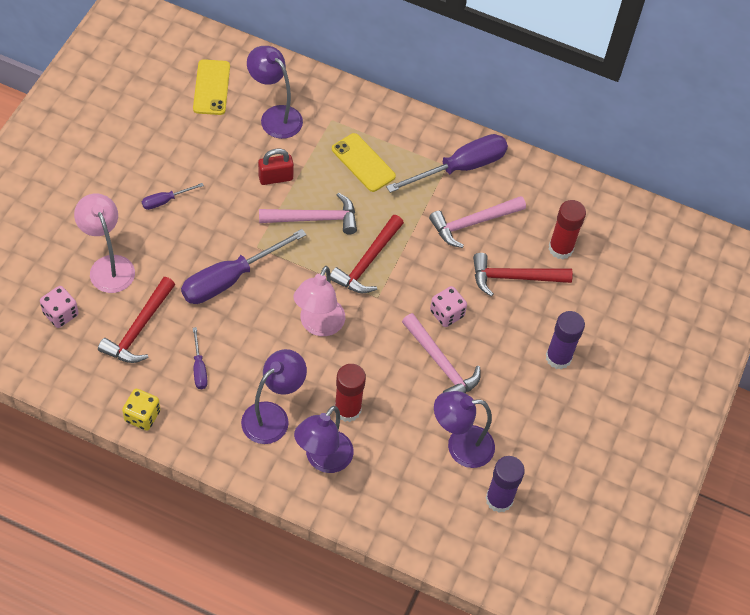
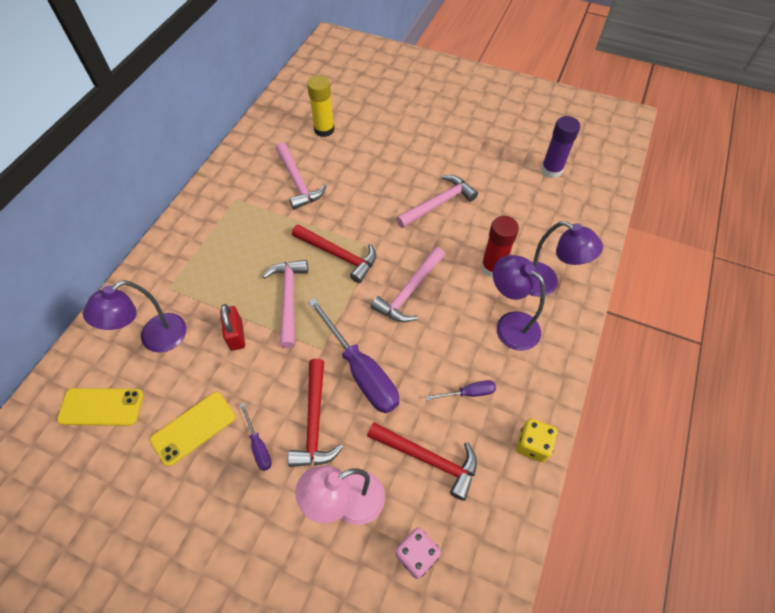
camera: 85 degrees left, 0 degrees up
(318, 325) = (409, 291): pink lamp -> pink hammer
(363, 163) = (225, 260): yellow phone -> yellow phone (193, 428)
(447, 314) = (389, 200): pink dice -> none
(460, 168) = (238, 190): purple screwdriver -> none
(460, 446) = (512, 192): purple lamp -> none
(514, 277) = (352, 157): red hammer -> red hammer (314, 422)
(558, 357) = (424, 134): purple glue stick -> none
(560, 248) = (324, 130): red glue stick -> yellow glue stick

